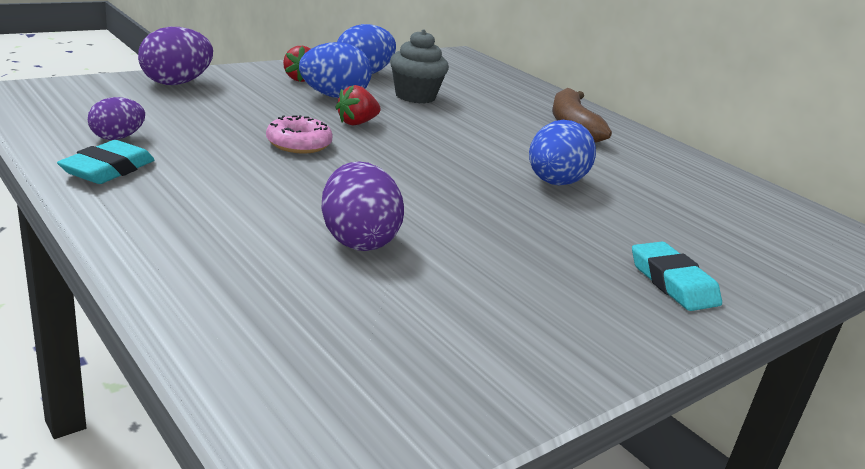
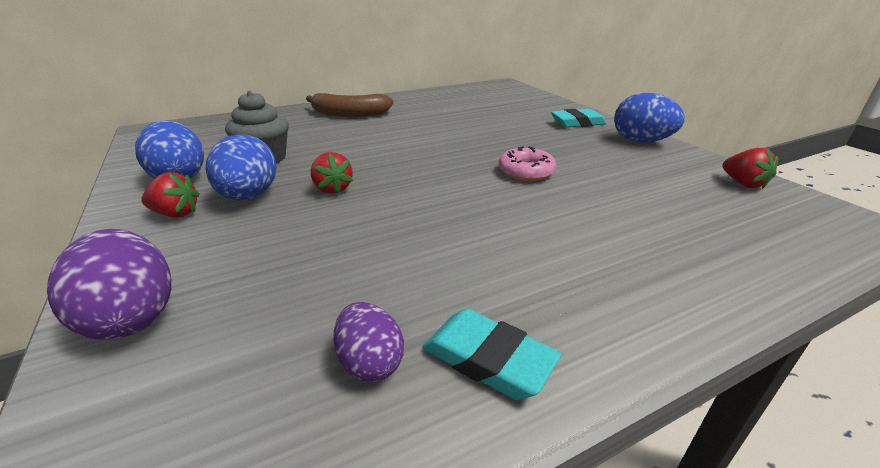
camera: 75 degrees left, 5 degrees up
(299, 144) = (389, 220): pink donut -> pink donut (526, 172)
(358, 240) = (584, 201): purple egg -> none
(458, 390) = (743, 183): none -> red strawberry
(554, 183) = (455, 131): blue egg -> blue egg (641, 141)

